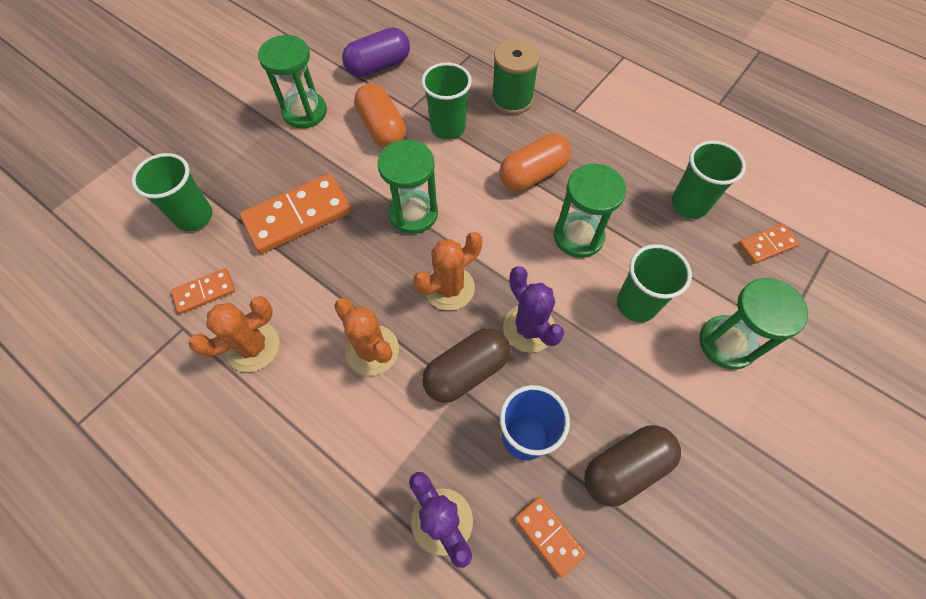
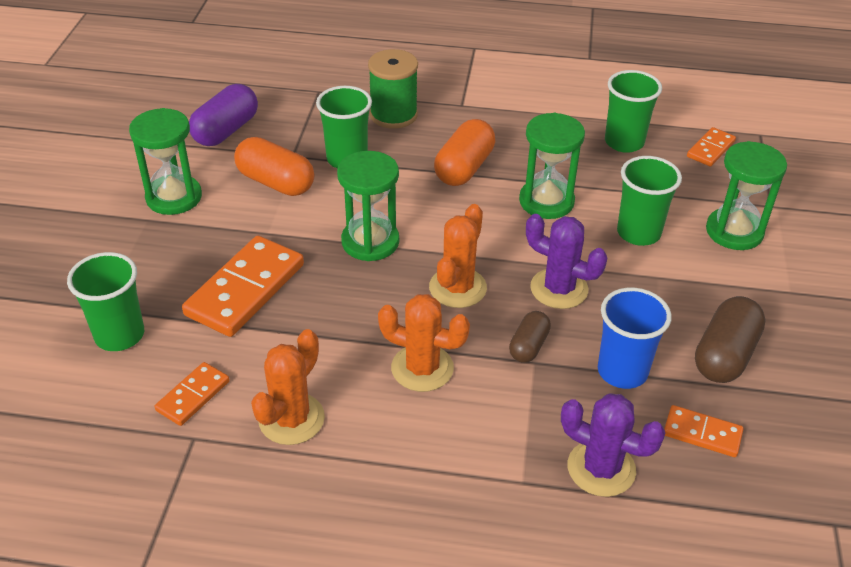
camera: 30 degrees left, 20 degrees down
(466, 371) = (529, 346): brown capsule -> brown capsule, size x0.59

